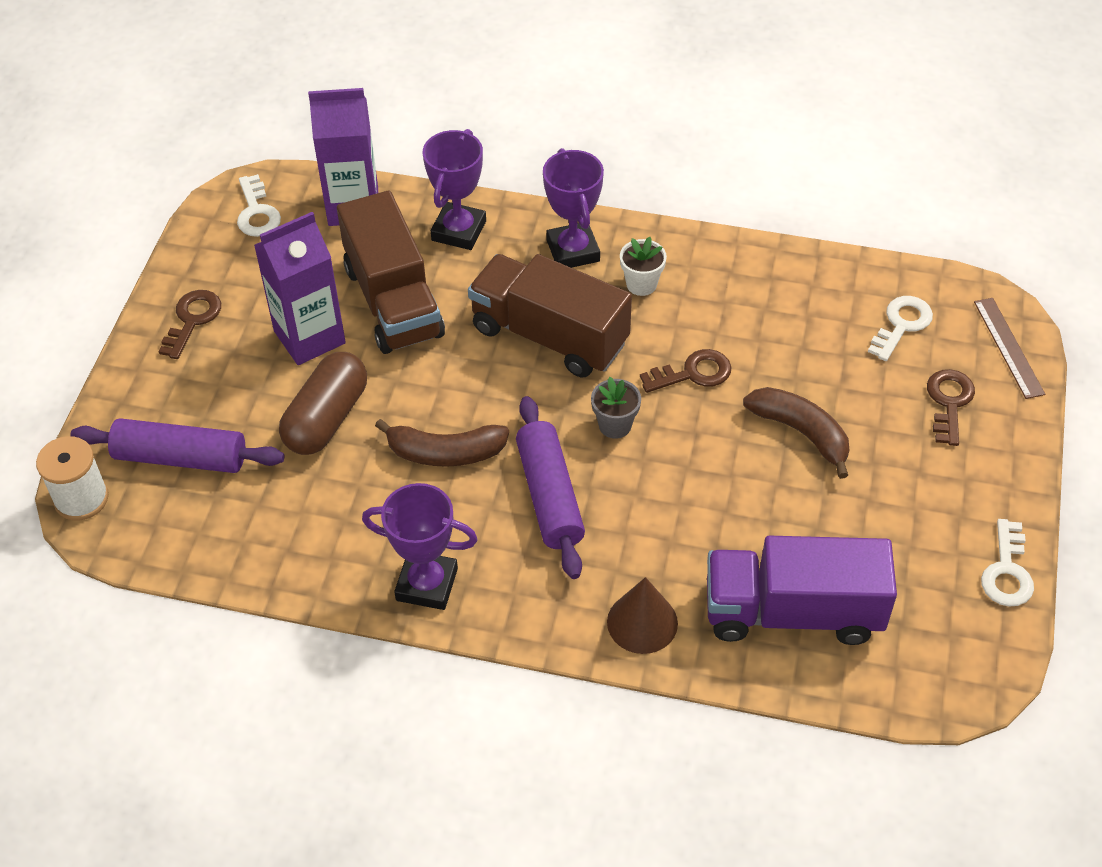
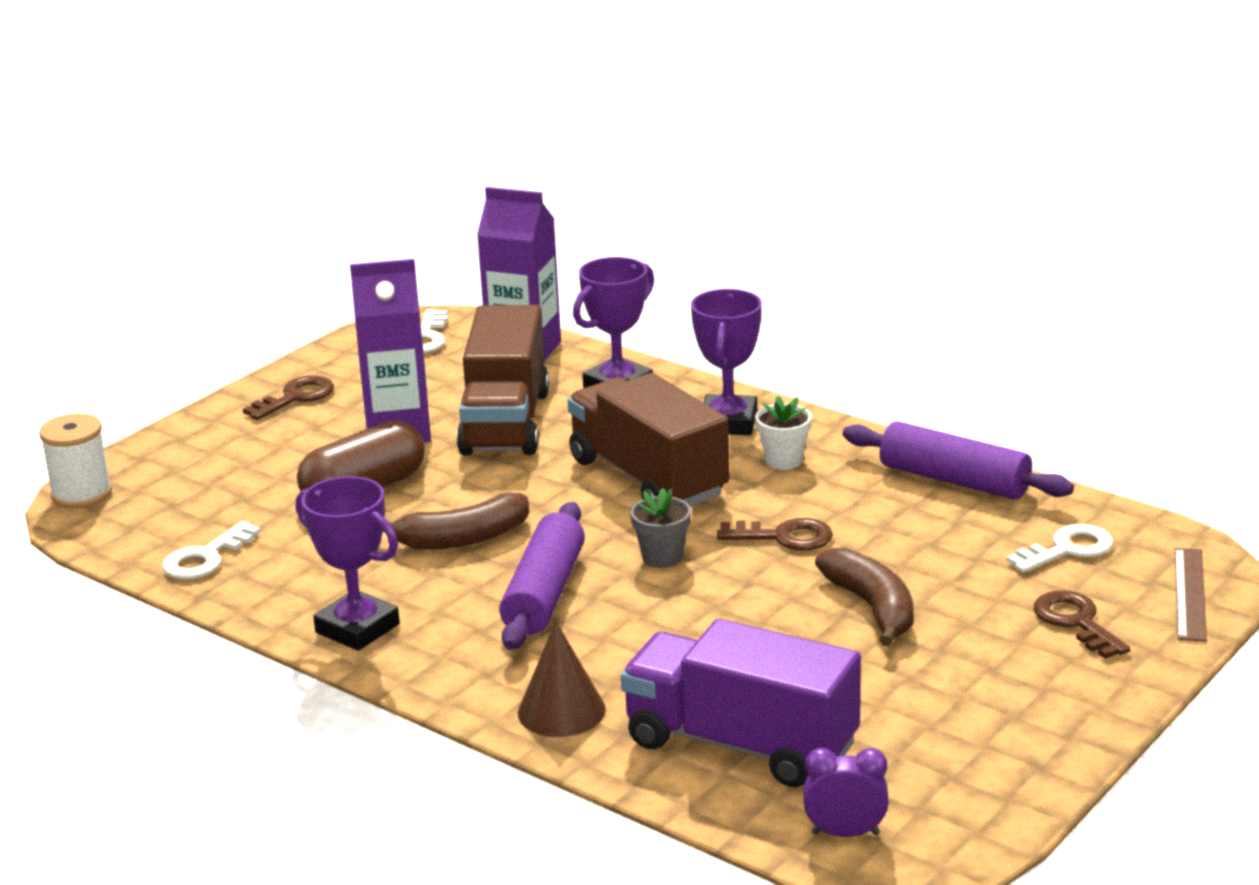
camera: 25 degrees right, 25 degrees down
(180, 457) = (198, 487): purple rolling pin -> purple rolling pin (954, 480)
(445, 453) = (462, 539): brown banana -> brown banana turned 45 degrees counterclockwise
(915, 678) = (845, 833): none -> purple clock
(949, 402) = (1076, 622): brown key -> brown key turned 60 degrees counterclockwise
(1007, 571) = (1035, 774): white key -> white key (206, 558)

